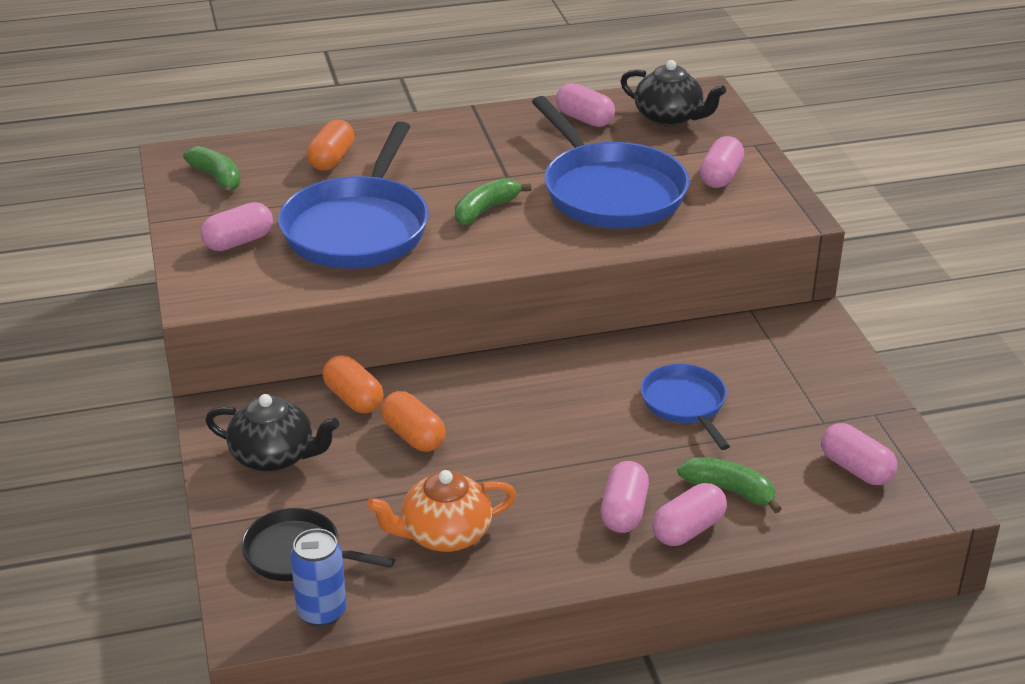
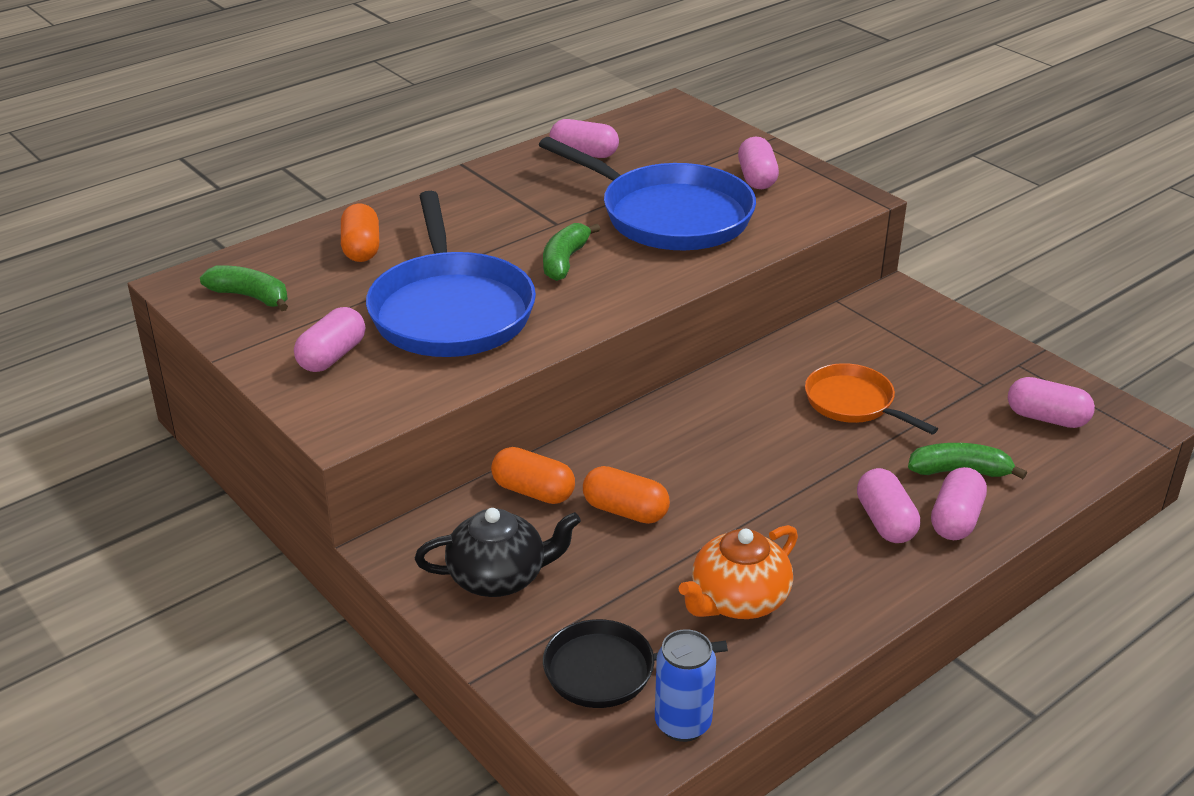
camera: 25 degrees left, 0 degrees up
(669, 118) = (662, 135): black teapot -> none
(685, 404) = (853, 403): blue pan -> orange pan

